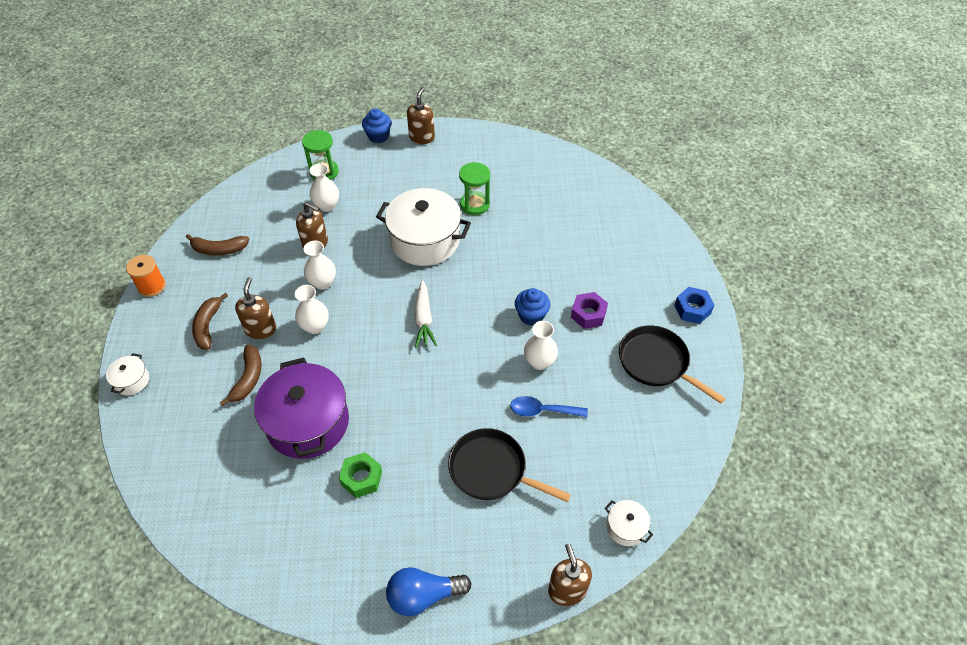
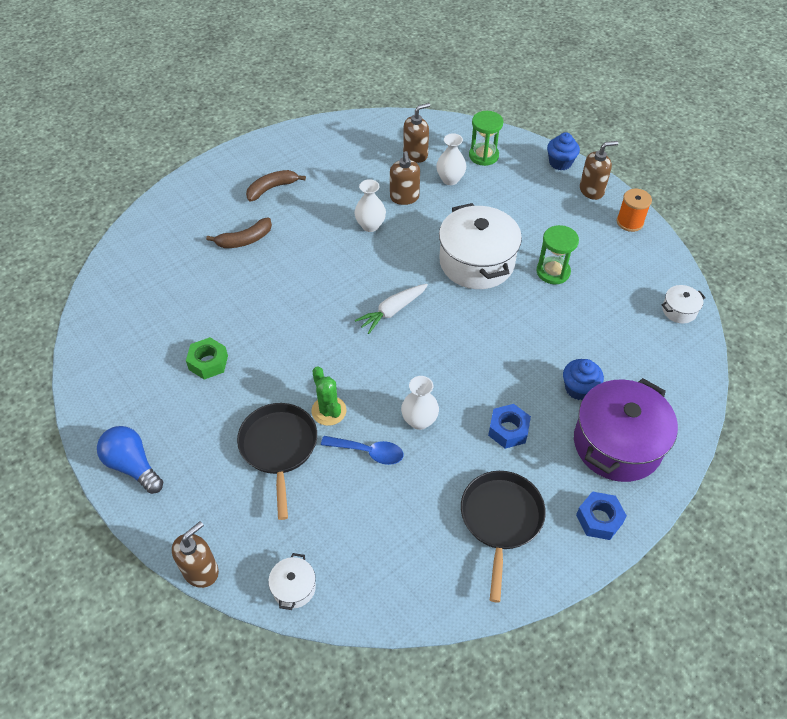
camera: 55 degrees right, 0 degrees up
(132, 381) = (193, 181): white pot -> white pot (679, 310)
(152, 286) = (280, 137): orange spool -> orange spool (630, 222)
(219, 250) = (345, 149): brown banana -> none
(261, 329) = (294, 218): brown soap dispenser -> brown soap dispenser (415, 154)
(308, 423) = (233, 299): purple pot -> purple pot (617, 444)
(315, 326) = (324, 248): white vase -> none
(484, 415) = (329, 411): none -> green cactus
(531, 316) = (465, 386): blue cupcake -> blue cupcake (579, 389)
(542, 410) = (368, 452): blue spoon -> blue spoon turned 135 degrees clockwise
(588, 314) = (508, 430): purple nut -> blue nut

